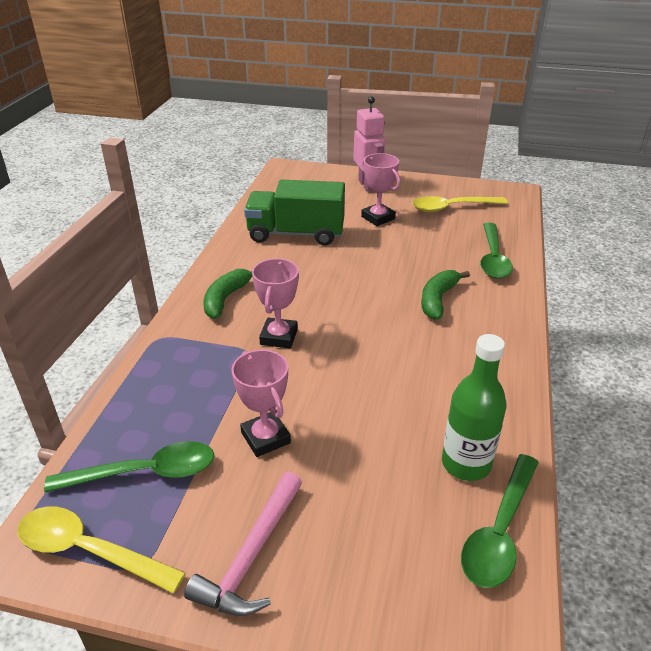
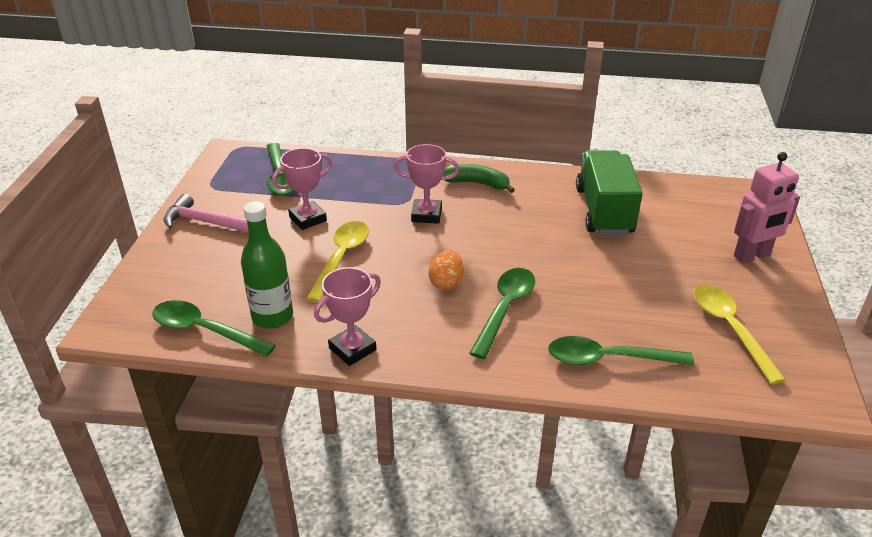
camera: 85 degrees right, 0 degrees up
(89, 550) = (224, 169): yellow spoon -> yellow spoon (341, 258)
(378, 218) = (668, 265): pink trophy -> pink trophy (352, 349)
(401, 330) = (446, 283): none -> orange egg
(438, 299) = (505, 309): green banana -> green spoon

